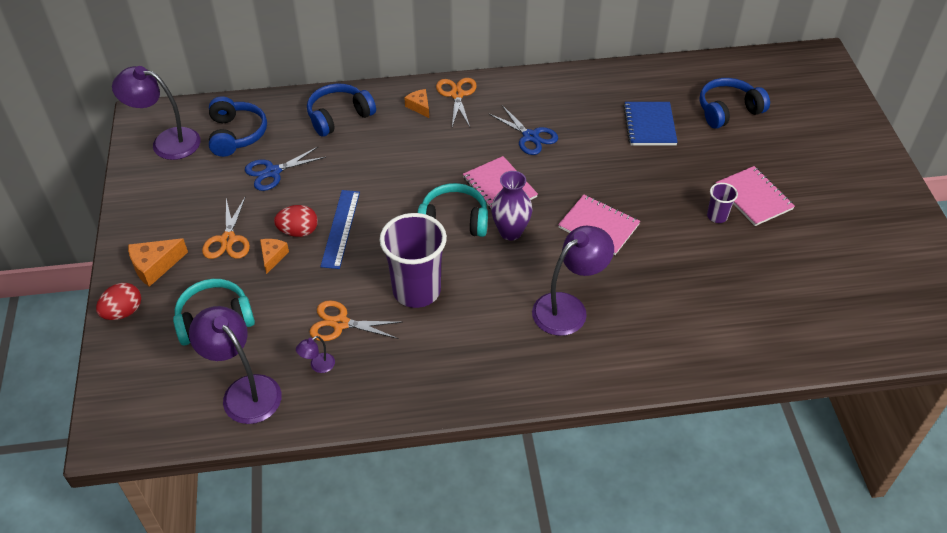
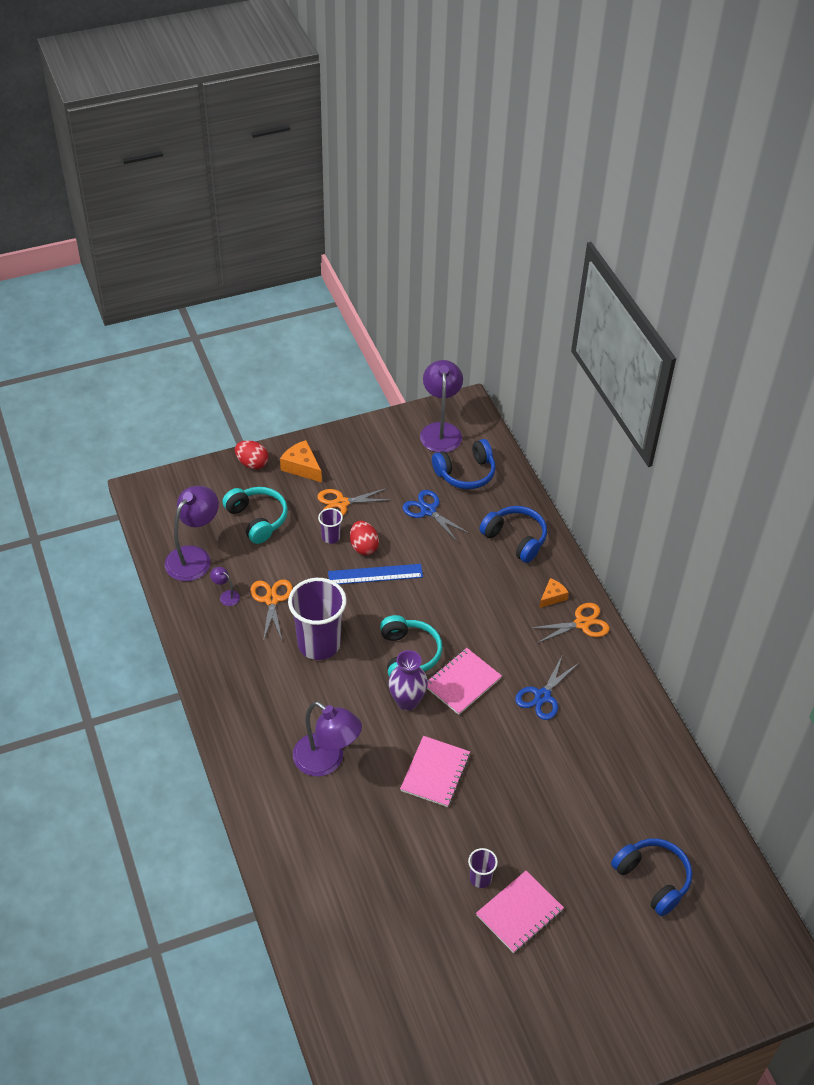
camera: 75 degrees right, 0 degrees up
(273, 257) = (331, 537): orange cheese -> purple cup
(649, 125) = (599, 802): blue notebook -> none

